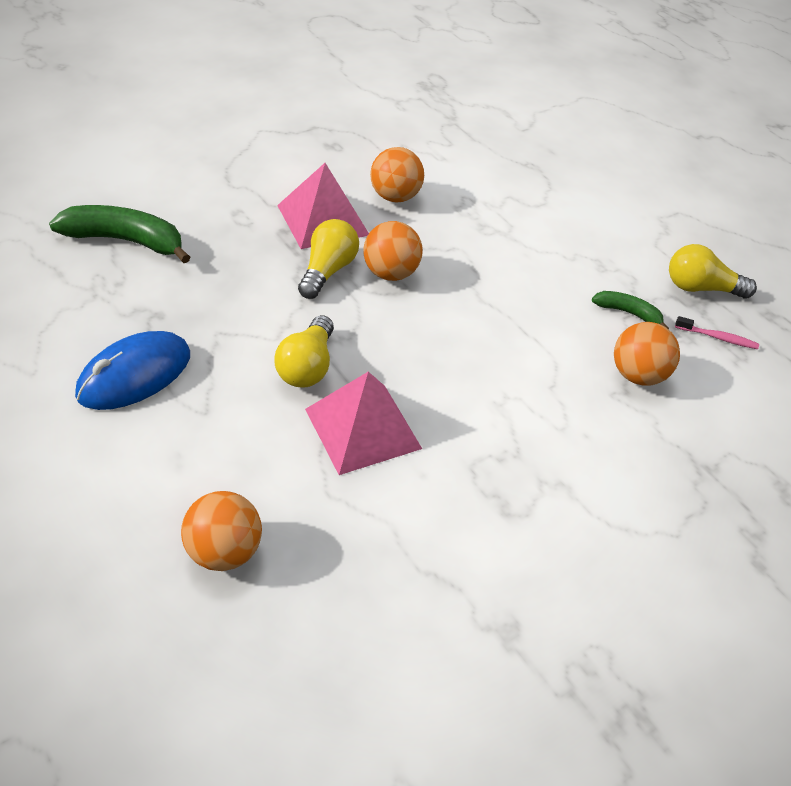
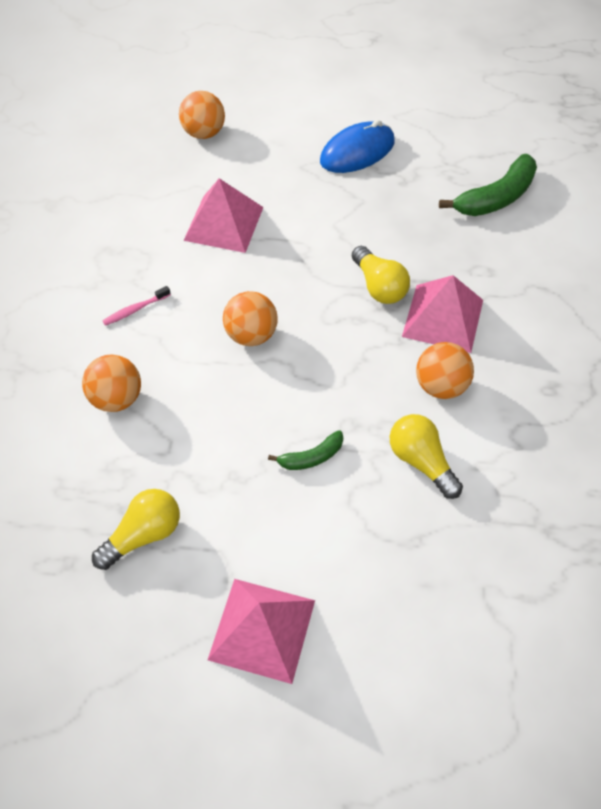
camera: 135 degrees right, 10 degrees up
(134, 375) = (357, 152): blue mouse -> blue mouse turned 60 degrees clockwise
(307, 366) = (295, 226): yellow light bulb -> yellow light bulb (421, 461)
(390, 273) = (346, 321): orange ball -> orange ball (251, 335)
(628, 313) = (172, 448): green banana -> green banana (311, 457)
(669, 203) = (262, 629): none -> pink pyramid
(718, 338) = (90, 491): pink toothbrush -> pink toothbrush (135, 310)

